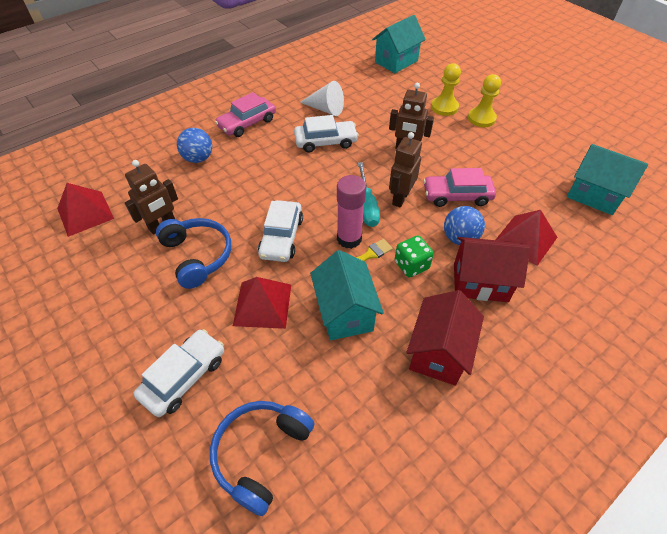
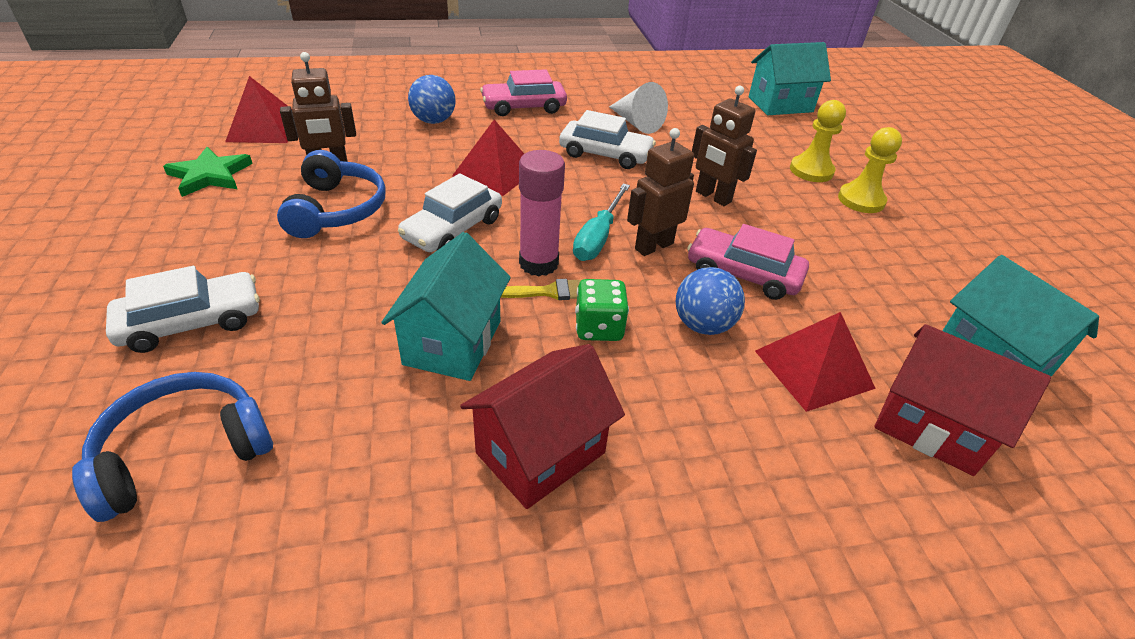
camera: 25 degrees right, 10 degrees down
(85, 268) = (210, 175): none -> green star
(262, 304) = (358, 288): red pyramid -> red pyramid (495, 172)
(480, 282) = (688, 392): red house -> red house (931, 426)

